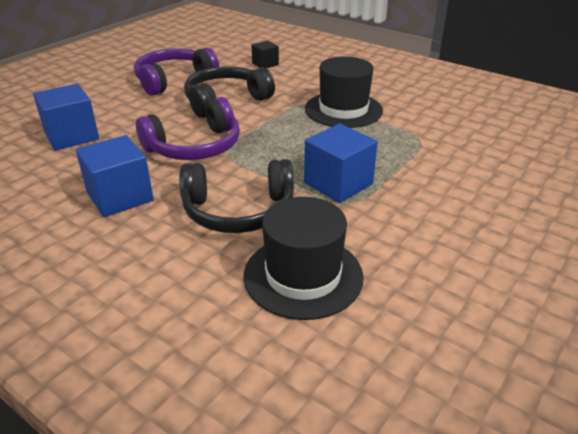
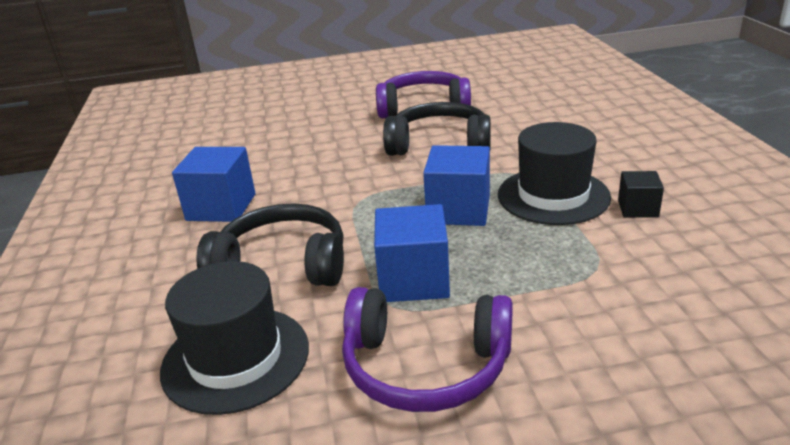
camera: 45 degrees right, 5 degrees down
(71, 136) = (268, 138): blue cube -> blue cube (458, 210)
(195, 147) = (342, 183): purple headphones -> purple headphones (425, 366)
(238, 211) = (282, 264): black headphones -> black headphones turned 150 degrees clockwise
(265, 64) = (543, 113): black cube -> black cube (638, 208)

